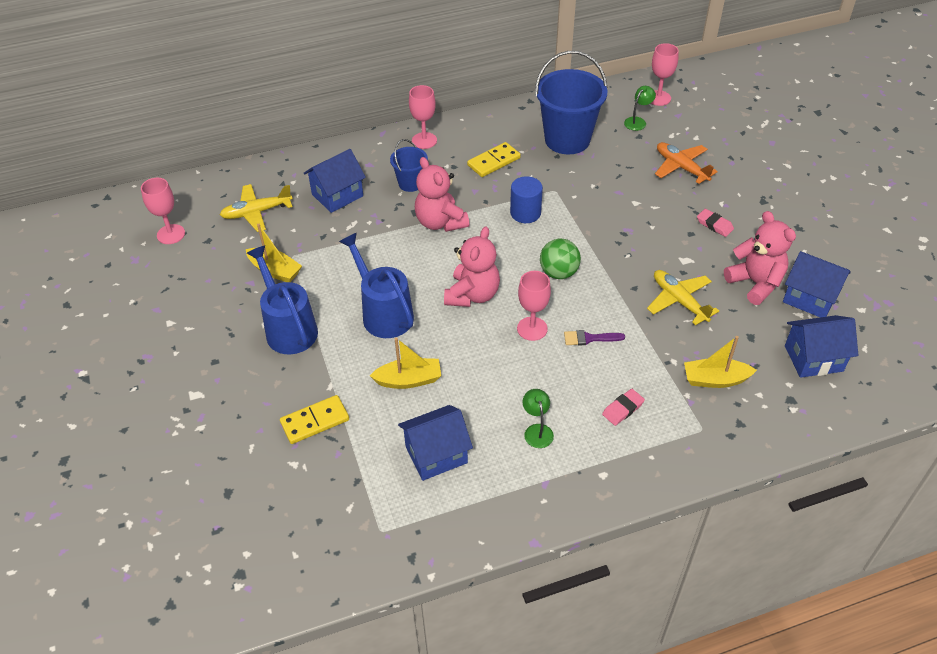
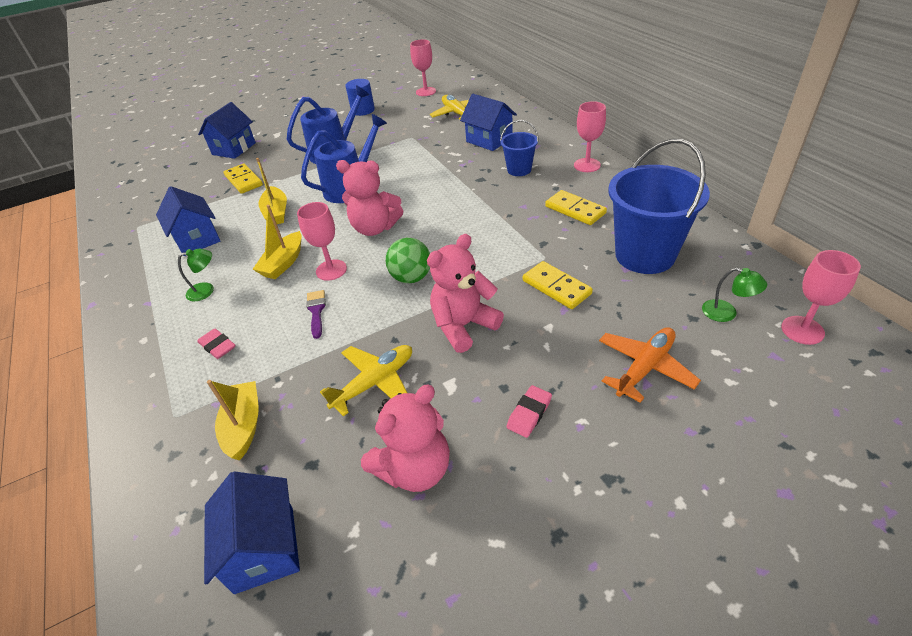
camera: 85 degrees right, 5 degrees down
(275, 271) = (394, 134): yellow boat -> yellow boat (283, 263)
(440, 222) = (469, 194): pink teddy bear -> pink teddy bear (463, 326)
(525, 213) = (499, 242): blue cylinder -> blue cylinder (363, 110)
(593, 191) = (556, 287): none -> yellow domino
(810, 298) = (389, 548): blue house -> blue house (234, 149)

